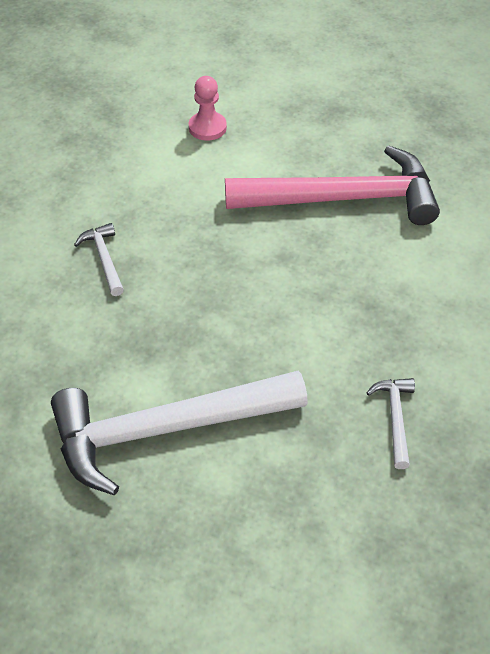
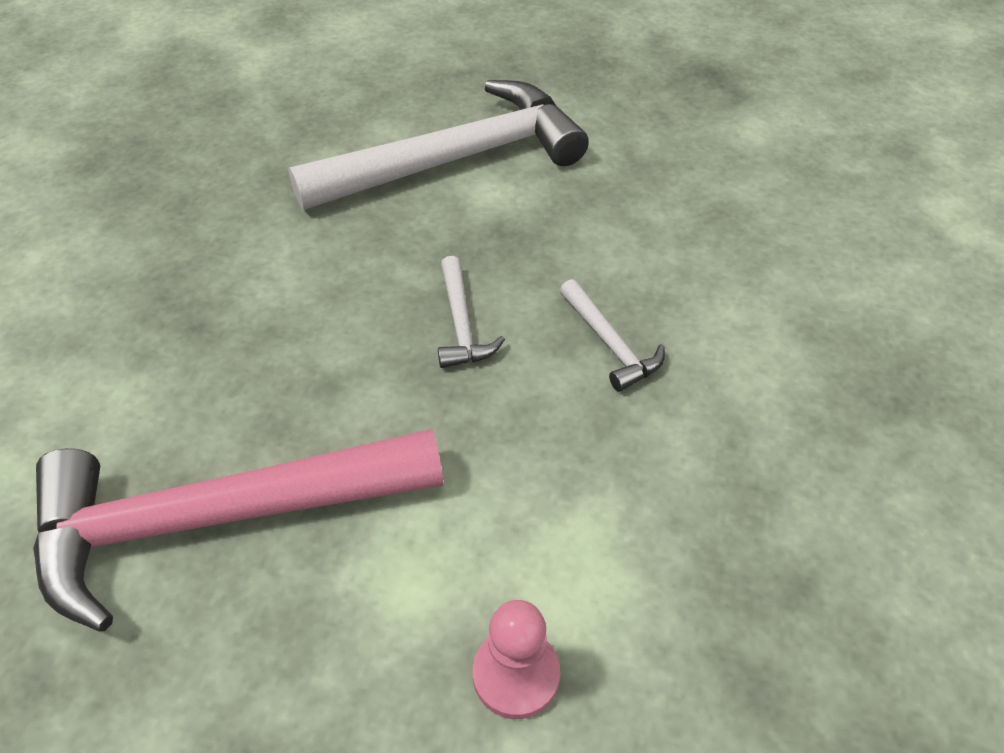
camera: 170 degrees right, 0 degrees up
(395, 418) = (186, 200): white hammer -> white hammer (461, 324)

